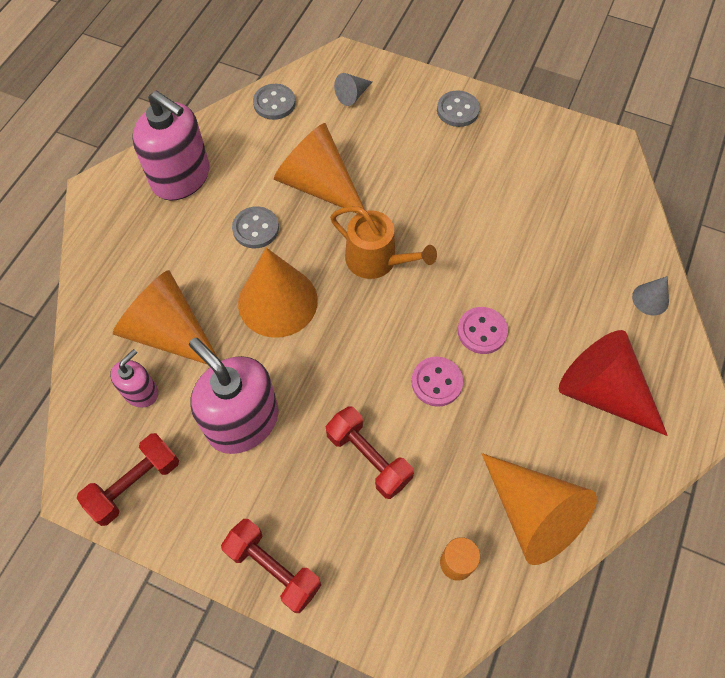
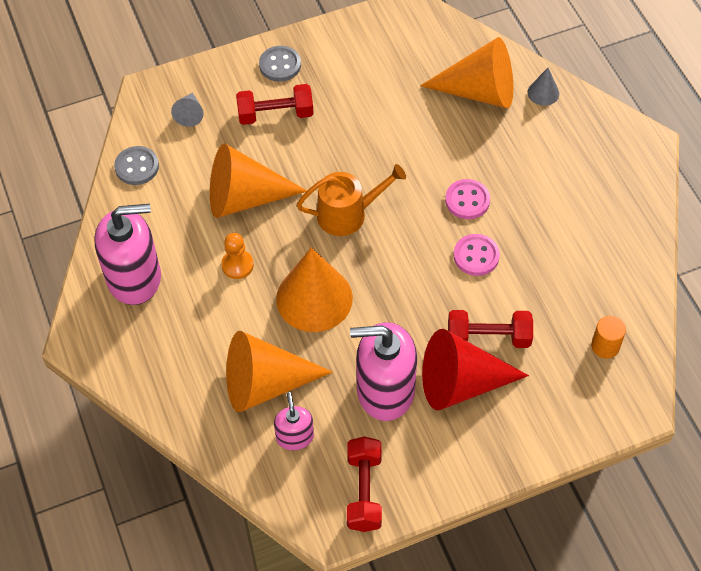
camera: 45 degrees left, 5 degrees down
(256, 229) = (237, 265): grey button -> orange pawn
(273, 568) = (508, 451): red dumbbell -> red dumbbell (275, 114)
(533, 514) = (615, 280): orange cone -> orange cone (479, 91)
(602, 392) = (576, 174): red cone -> red cone (461, 383)

